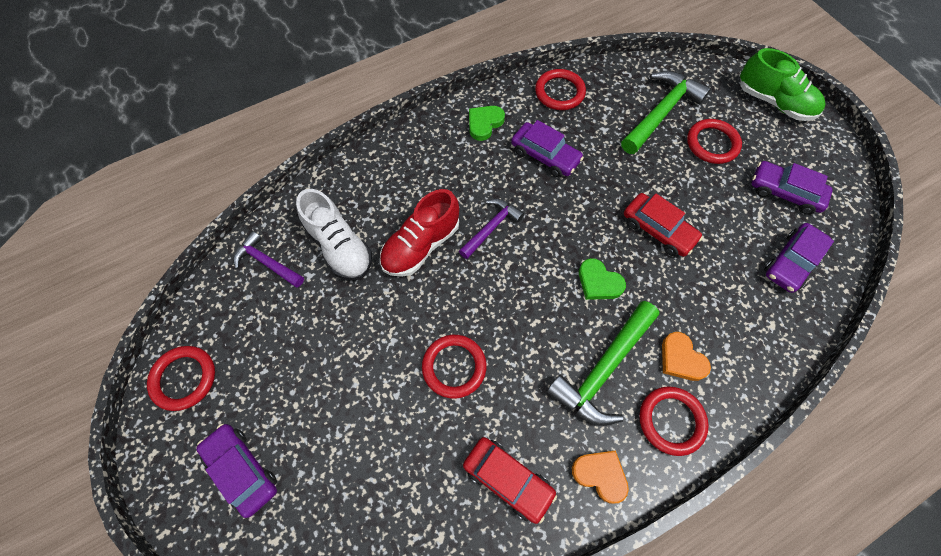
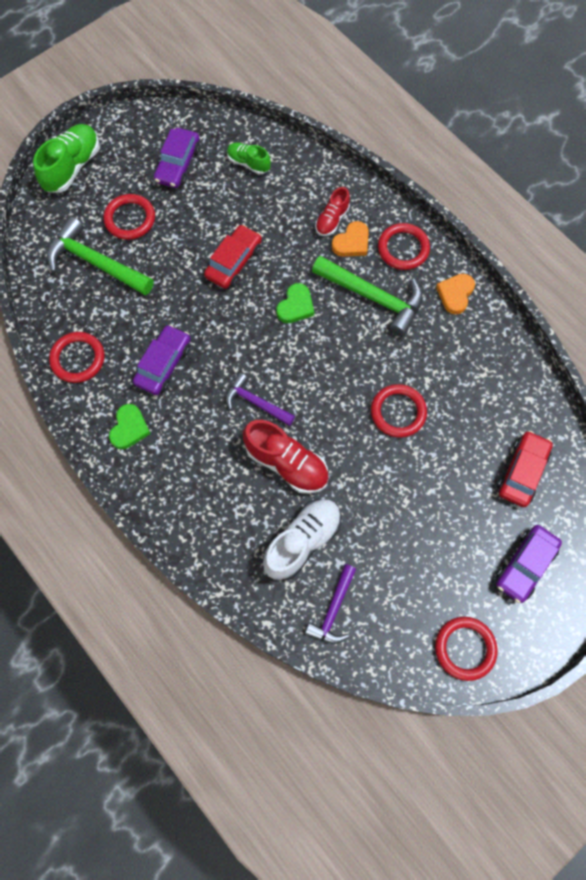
camera: 100 degrees left, 5 degrees up
(484, 123) = (129, 428): green heart -> green heart turned 105 degrees counterclockwise
(508, 479) = (476, 357): red car -> red car (522, 472)
(713, 341) = (332, 220): none -> red shoe
(791, 262) = (248, 163): purple car -> green shoe

